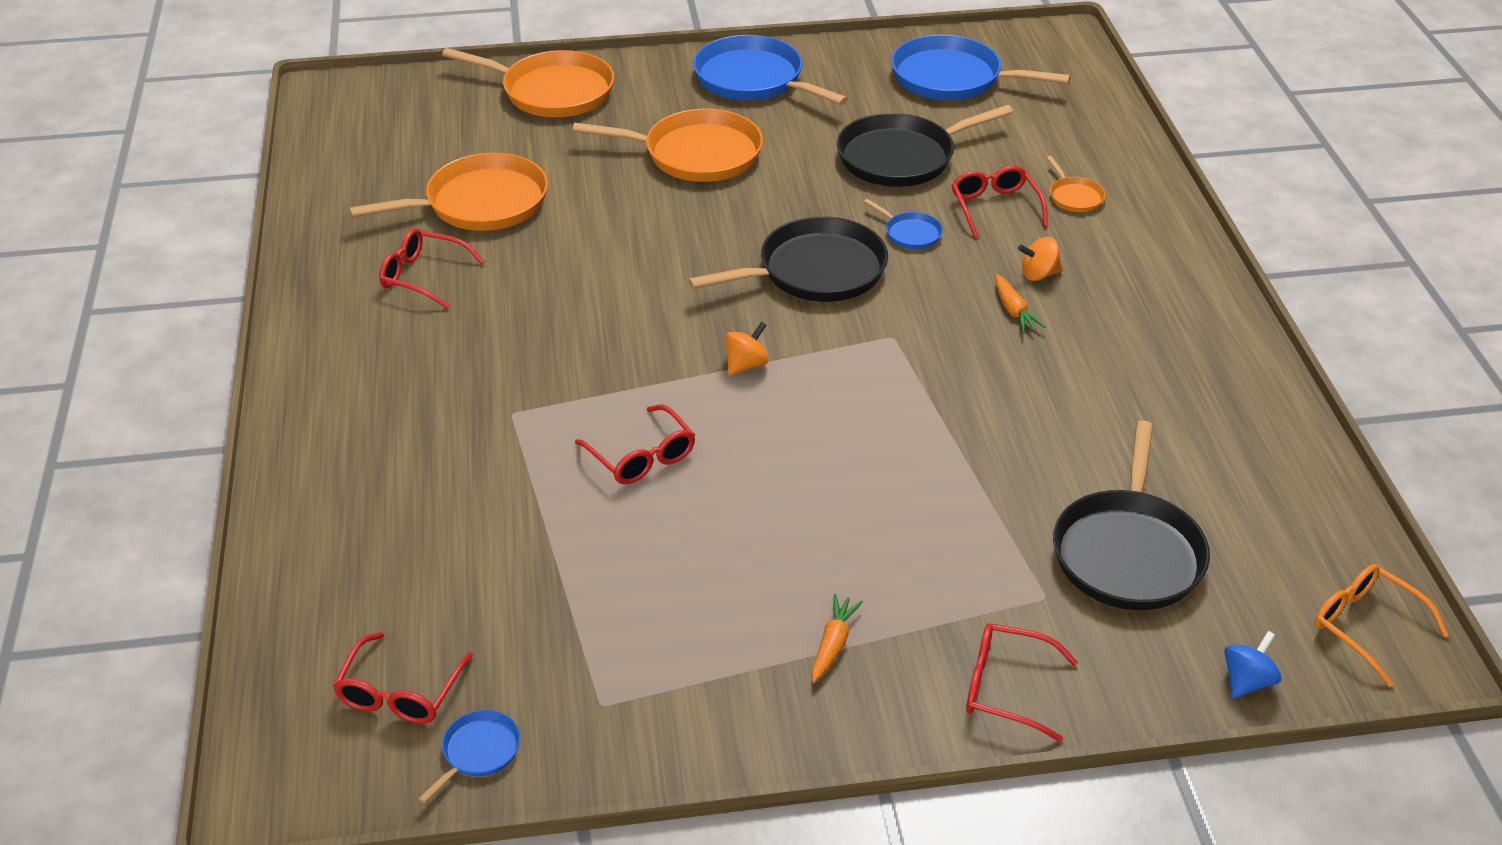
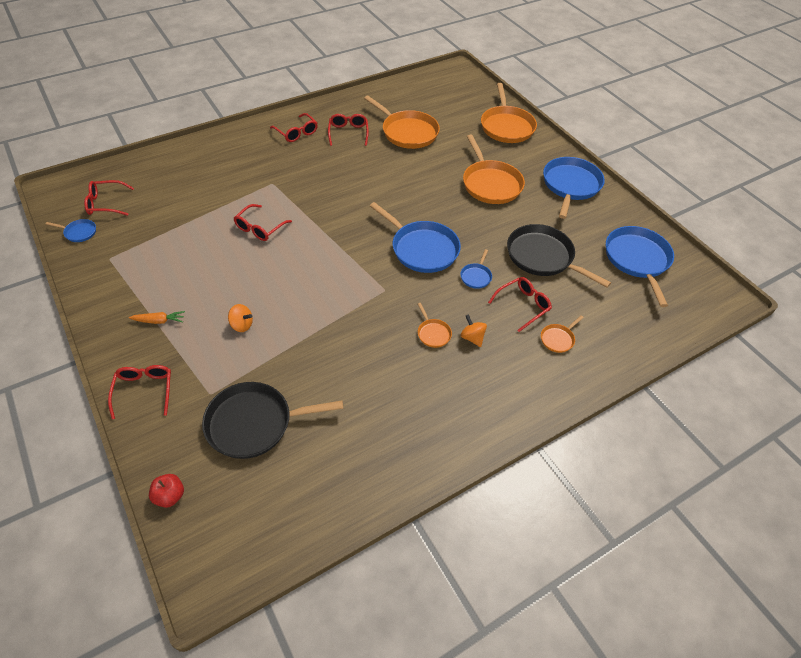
camera: 65 degrees right, 10 degrees up
(365, 345) = (296, 133): none -> red glasses
(746, 365) = (337, 244): orange spinning top -> orange spinning top (242, 325)
(815, 271) = (422, 249): black pan -> blue pan
(1013, 310) = (433, 333): orange carrot -> orange pan
(1247, 681) = (170, 496): blue spinning top -> red apple
(1365, 626) = (227, 553): orange glasses -> none

